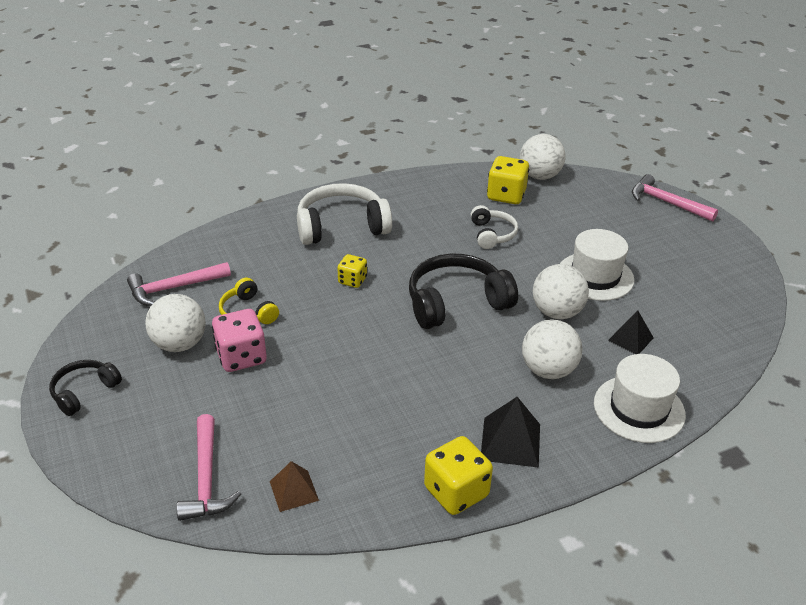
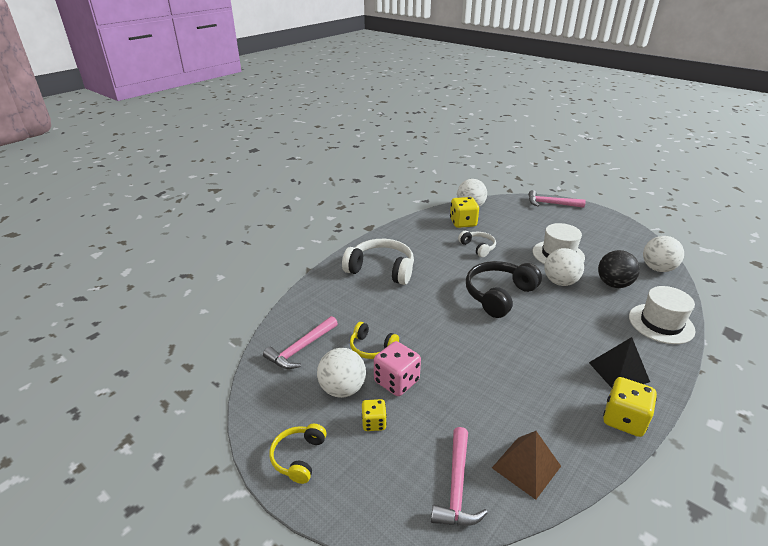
camera: 25 degrees left, 5 degrees down
(84, 392) = (298, 457): black headphones -> yellow headphones
(206, 478) = (457, 486): pink hammer -> pink hammer turned 45 degrees clockwise
(294, 490) = (526, 467): brown pyramid -> brown pyramid, size x1.51
(341, 226) = (381, 269): white headphones -> white headphones turned 60 degrees clockwise
(352, 280) = (422, 302): yellow dice -> yellow dice (374, 423)
(548, 370) = (592, 318): white ball -> white ball (657, 268)
(630, 339) = (613, 284): black pyramid -> black ball

